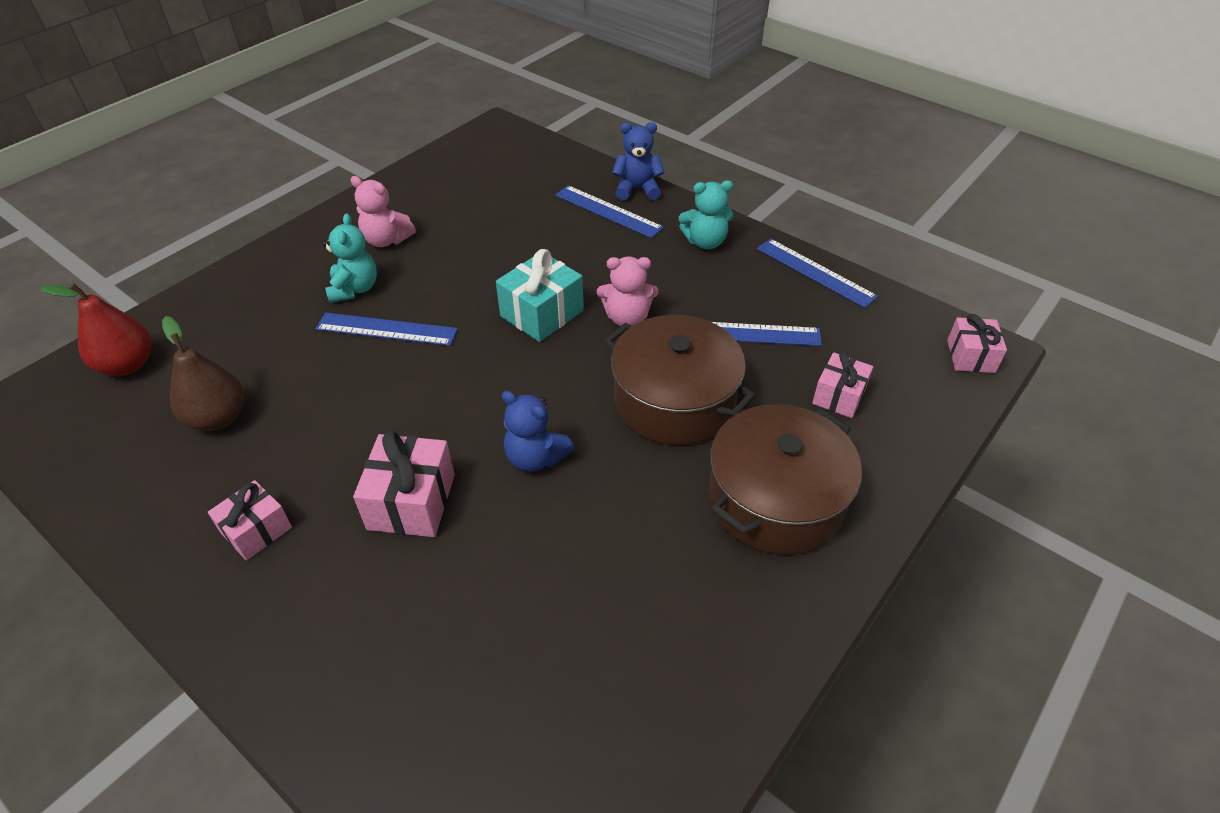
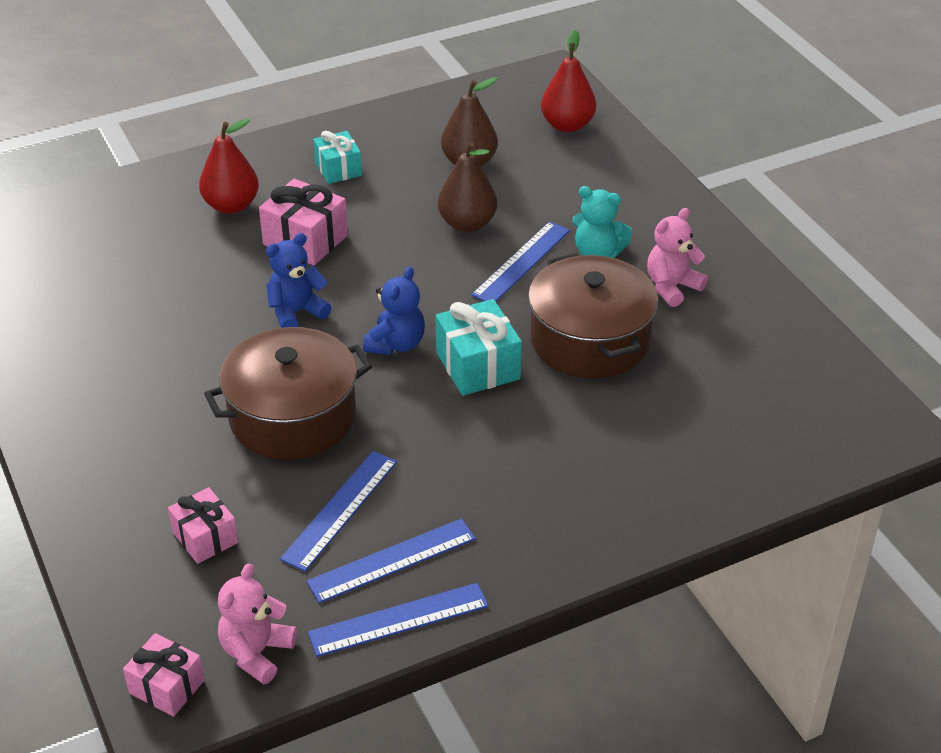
camera: 115 degrees right, 5 degrees down
(256, 530) = (338, 169): pink gift -> turquoise gift
(336, 383) = (467, 224): none -> brown pear
(367, 607) = (231, 205): none -> red pear
(608, 211) = (635, 474): blue ruler -> blue ruler (392, 560)
(627, 318) = (429, 424): pink teddy bear -> pink teddy bear (256, 653)
(637, 189) = (671, 519): blue teddy bear -> blue teddy bear (396, 344)
(705, 242) = (520, 540): turquoise teddy bear -> none
(775, 499) = (136, 436): brown pot -> brown pot (590, 339)

